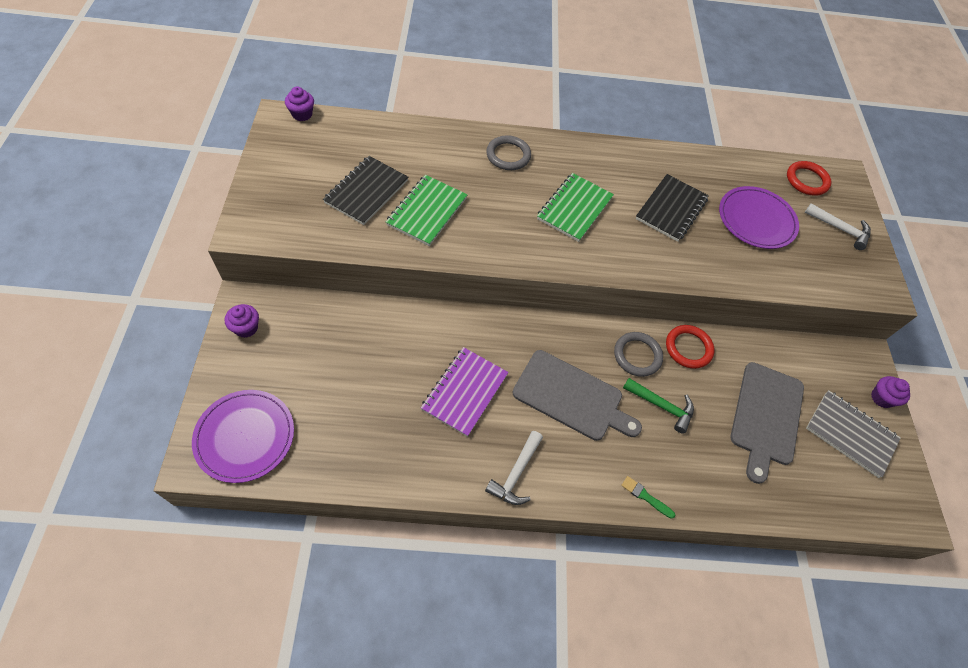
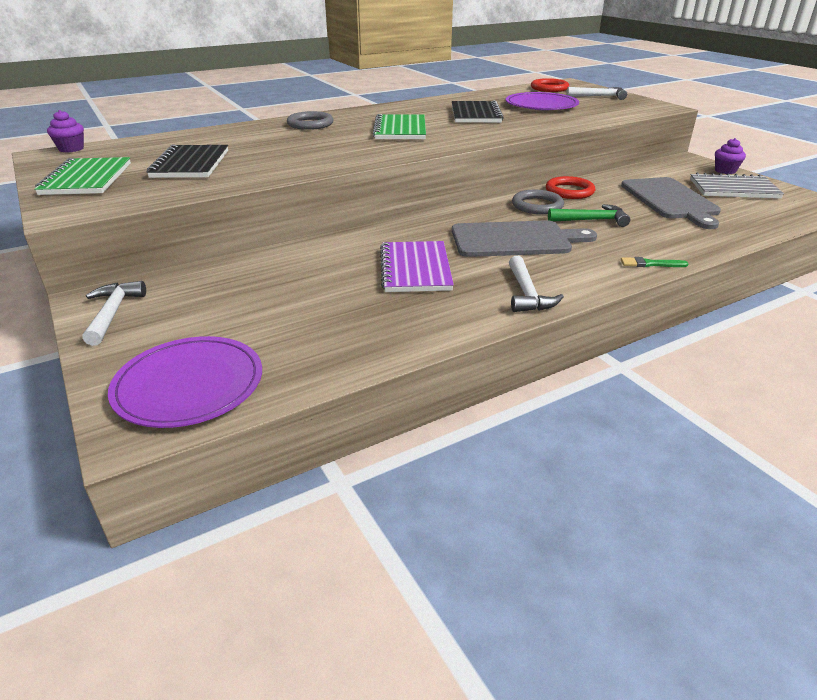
camera: 25 degrees left, 25 degrees down
(246, 328) = (113, 313): purple cupcake -> white hammer
(427, 211) = (267, 159): green notebook -> green notebook (87, 179)

